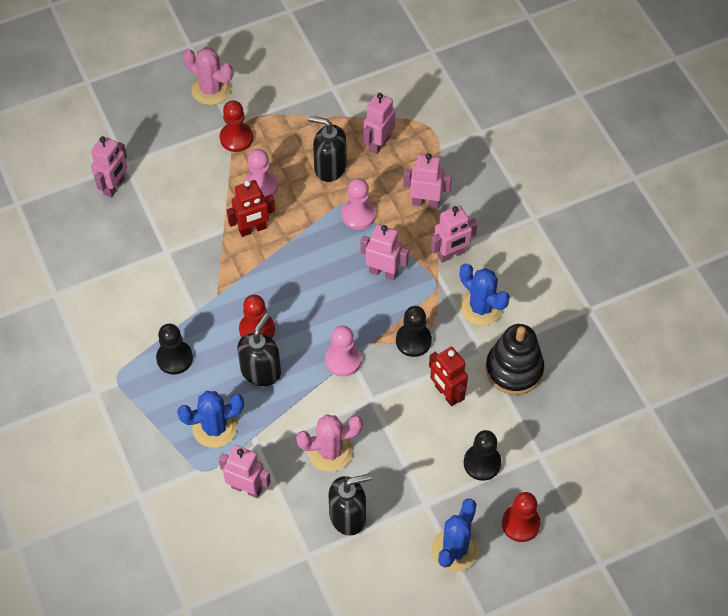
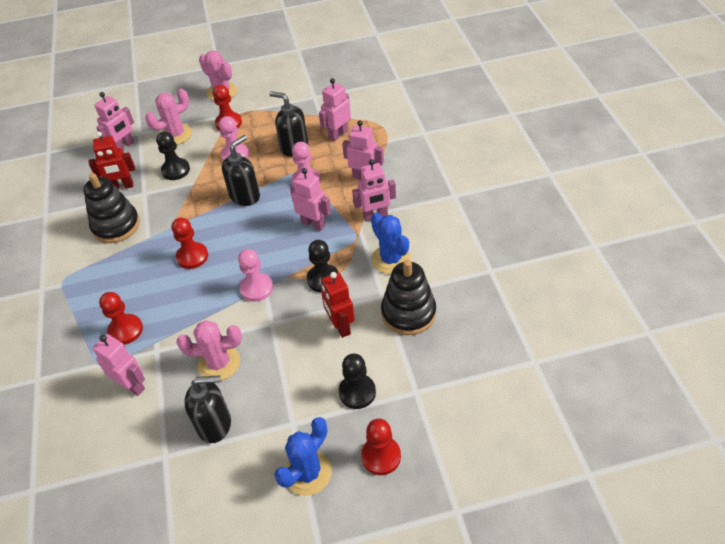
camera: 15 degrees right, 10 degrees down
(150, 300) = (116, 226): none -> black stacking toy
(174, 358) = (116, 271): black pawn -> black pawn (175, 170)
(175, 162) = (176, 135): none -> pink cactus
(215, 428) = (125, 330): blue cactus -> red pawn
(252, 229) = (217, 184): red robot -> red robot (122, 187)
(261, 371) = (183, 289): black soap dispenser -> black soap dispenser (245, 196)

